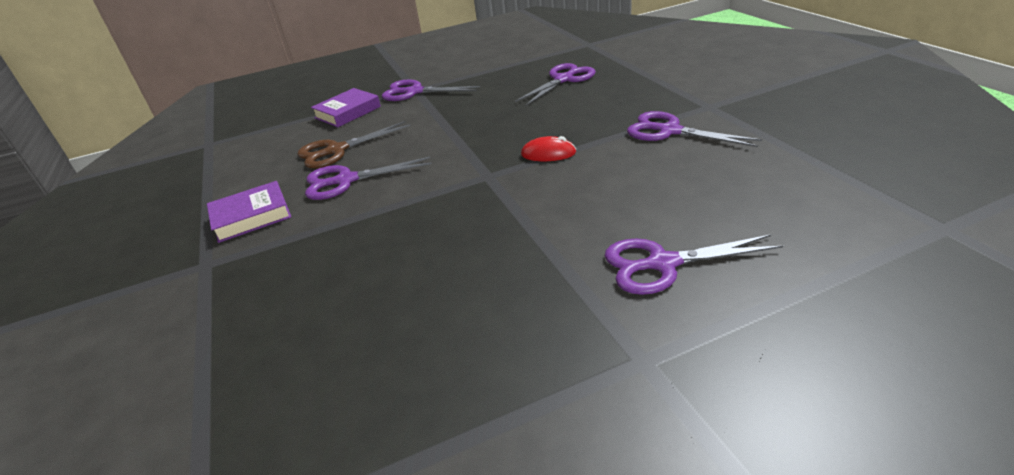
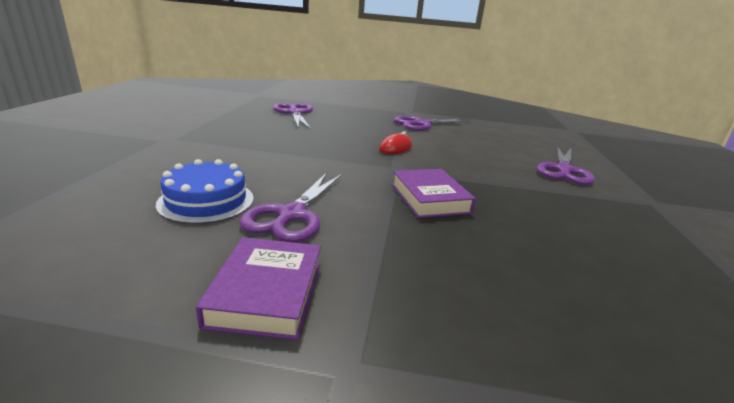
camera: 65 degrees left, 10 degrees down
(336, 150) = (206, 201): brown scissors -> blue cake
(348, 112) = (122, 172): purple book -> purple book (429, 198)
(414, 92) = (171, 141): purple scissors -> none

